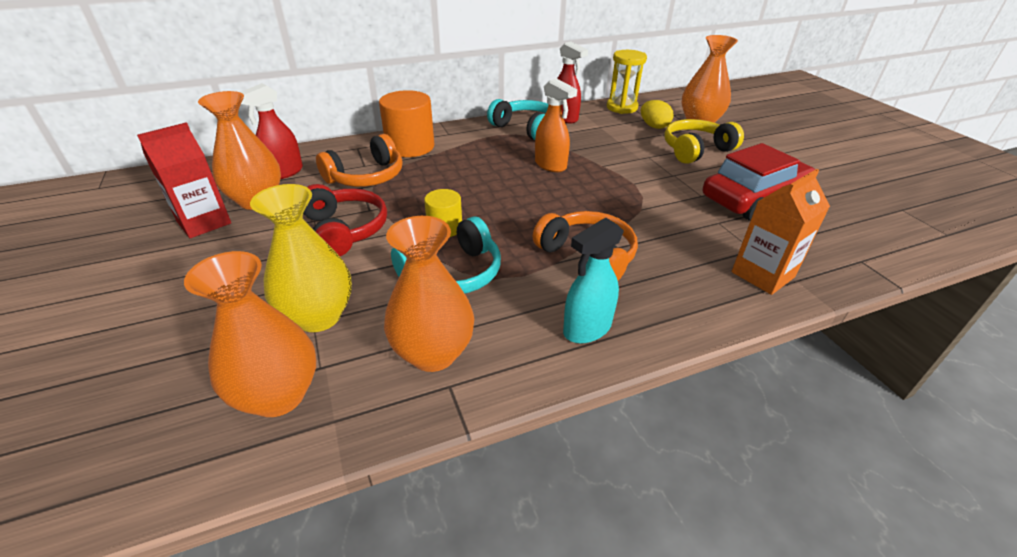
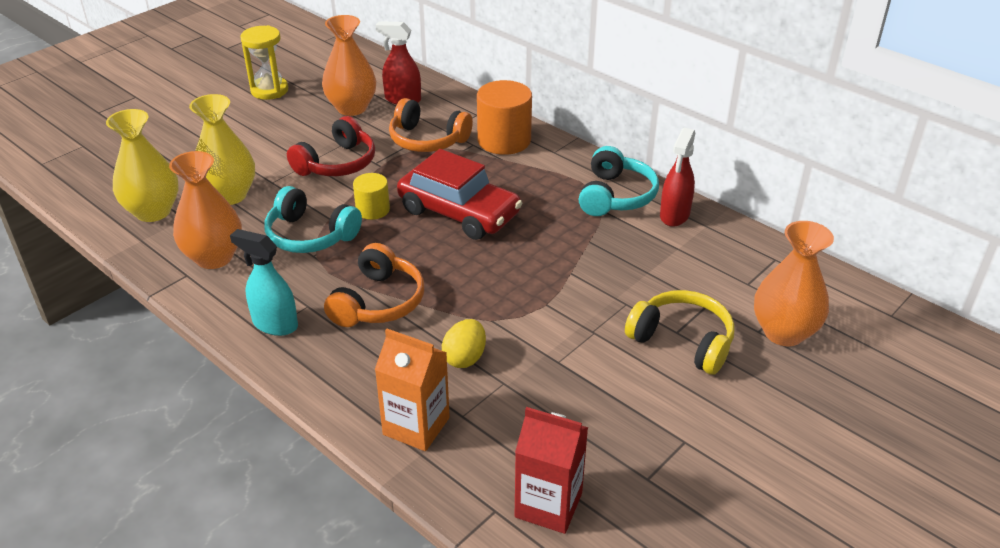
camera: 65 degrees right, 0 degrees up
(204, 222) = (308, 101): red carton -> red carton (548, 505)
(278, 395) = (153, 211): orange vase -> yellow vase
(550, 165) = (539, 236): orange spray bottle -> none
(621, 107) = (760, 253): yellow hourglass -> yellow hourglass (269, 90)
(654, 126) = (724, 292): yellow egg -> yellow egg (465, 358)
(753, 198) = (585, 407): red car -> red car (459, 212)

